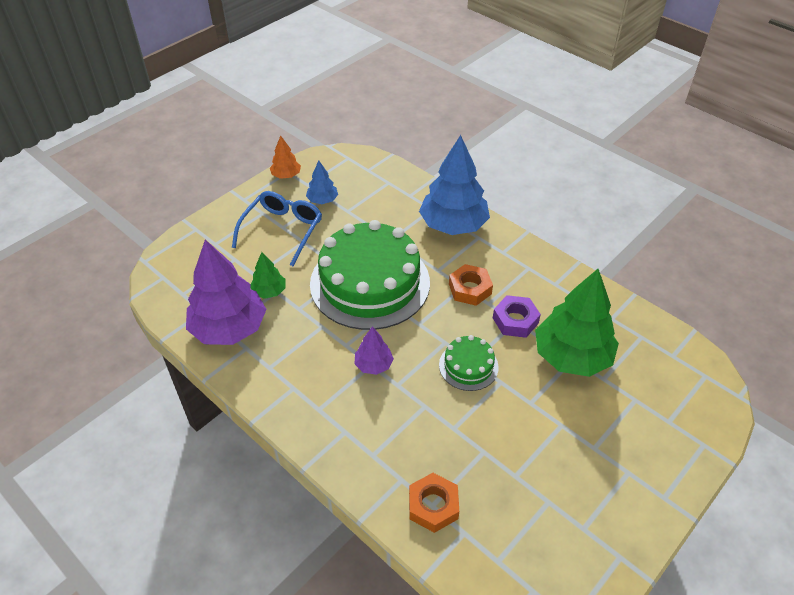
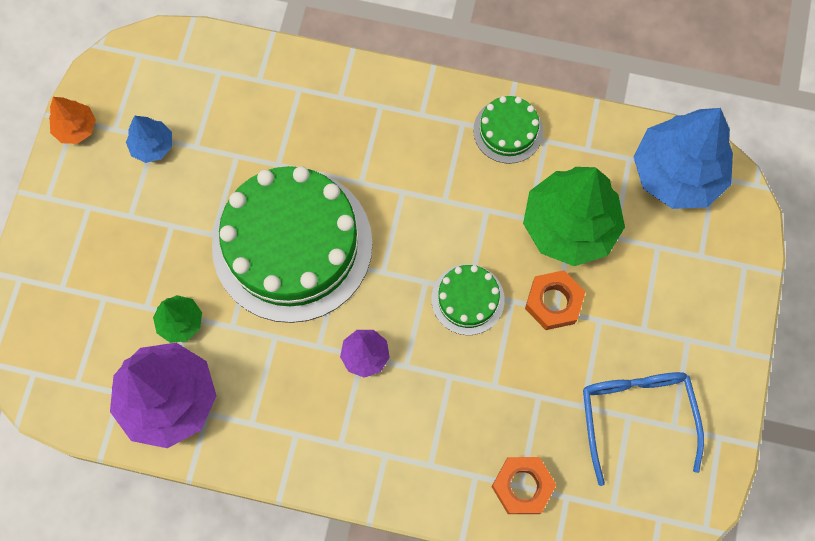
camera: 30 degrees left, 25 degrees up
(282, 230) = (133, 221): blue glasses -> blue glasses (636, 415)
(453, 225) = (340, 102): blue tree -> blue tree (677, 173)
(470, 289) = (412, 191): orange nut -> orange nut (553, 302)
(515, 320) = (486, 209): purple nut -> none
(558, 284) = (508, 131): none -> green cake

